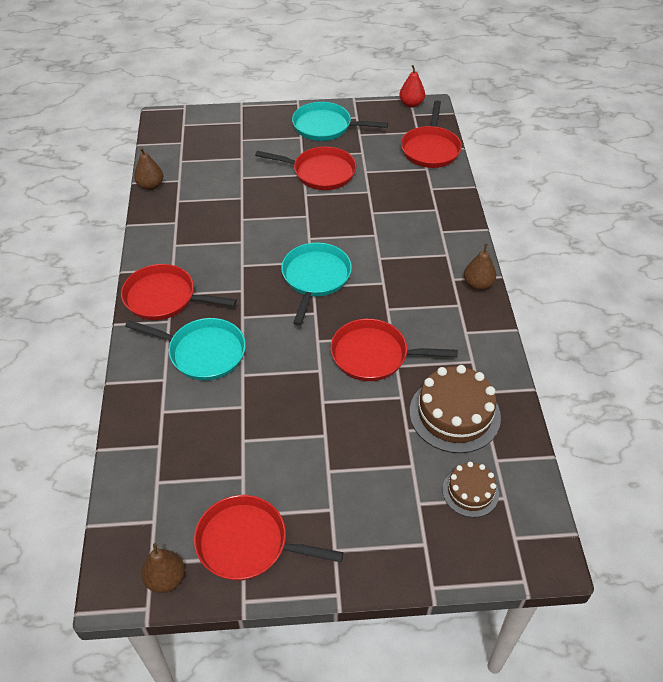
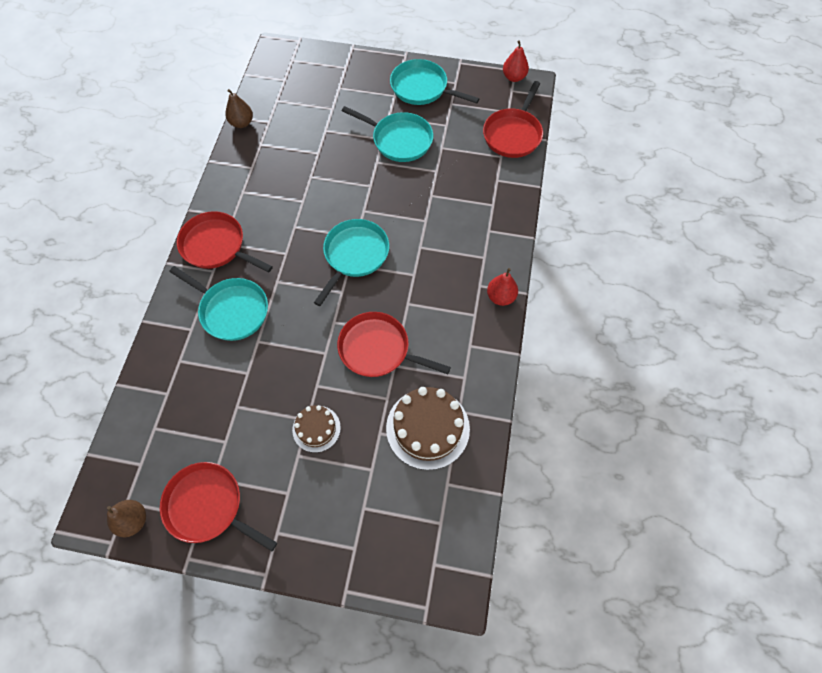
camera: 15 degrees right, 15 degrees up
(321, 172) = (399, 140): red pan -> turquoise pan
(470, 492) = (412, 509): brown cake -> brown cake (316, 428)
(478, 284) = (500, 297): brown pear -> red pear

